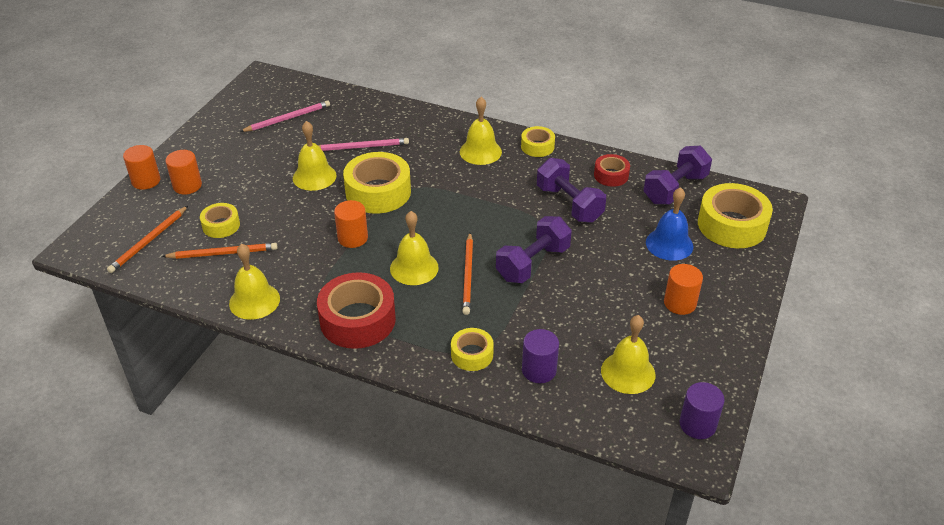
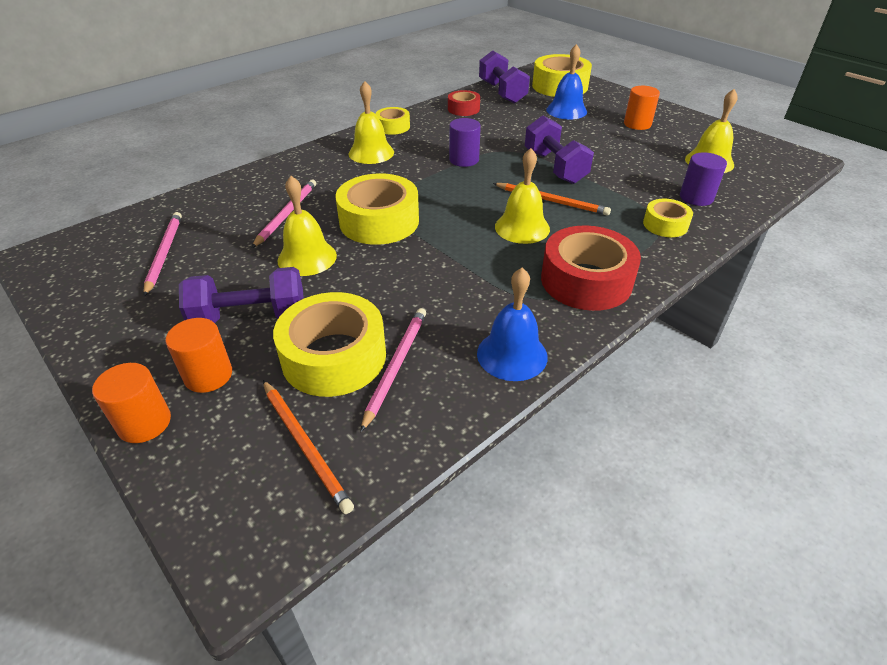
camera: 65 degrees left, 0 degrees up
(221, 225) = (334, 357): yellow tape -> yellow tape, size x1.84
(223, 253) = (396, 366): orange pencil -> pink pencil
(254, 301) = (512, 354): yellow bell -> blue bell
(353, 238) = (445, 254): orange cylinder -> none
(569, 204) = (486, 133): purple dumbbell -> purple dumbbell (250, 318)
(697, 424) = (771, 151): purple cylinder -> purple cylinder (464, 160)

